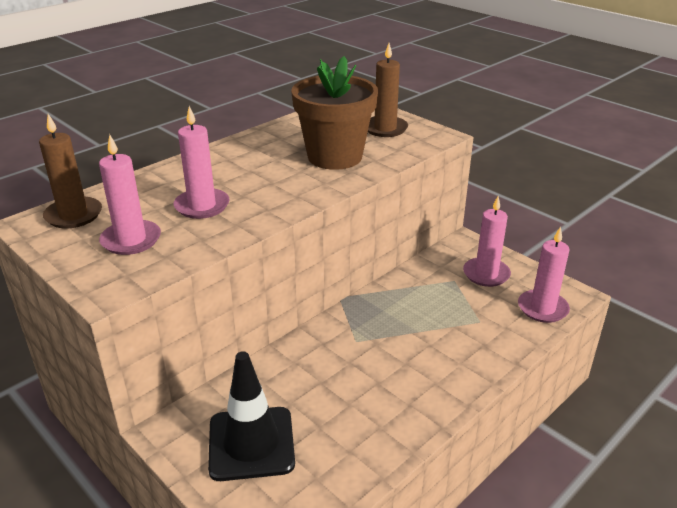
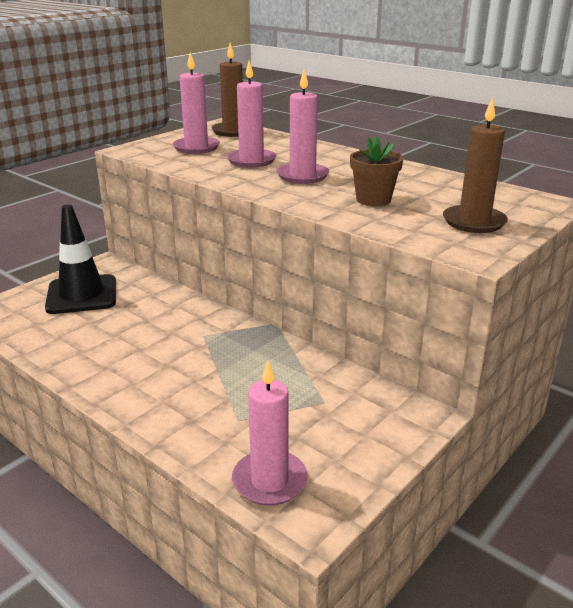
camera: 85 degrees right, 5 degrees down
(335, 157) = (373, 200): brown flower pot -> brown flower pot, size x0.53
(486, 274) = (345, 430): pink candle -> pink candle (302, 176)

